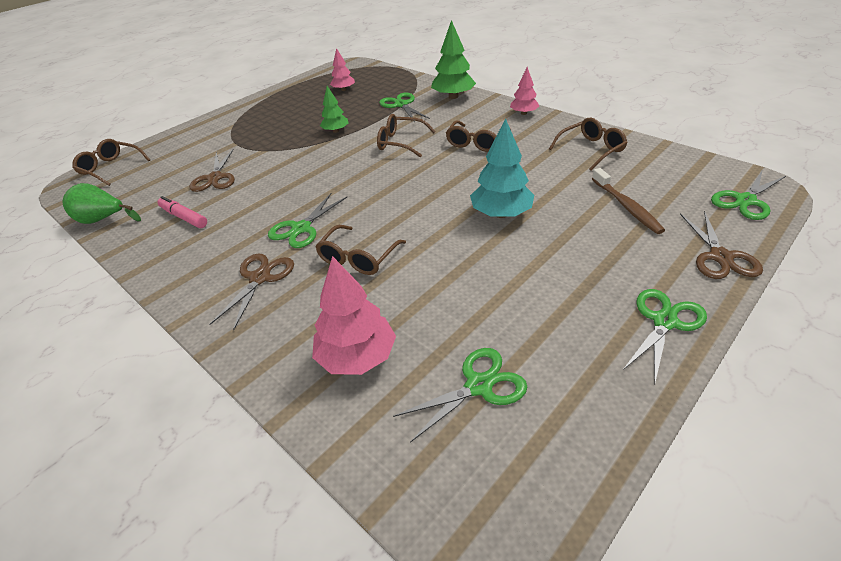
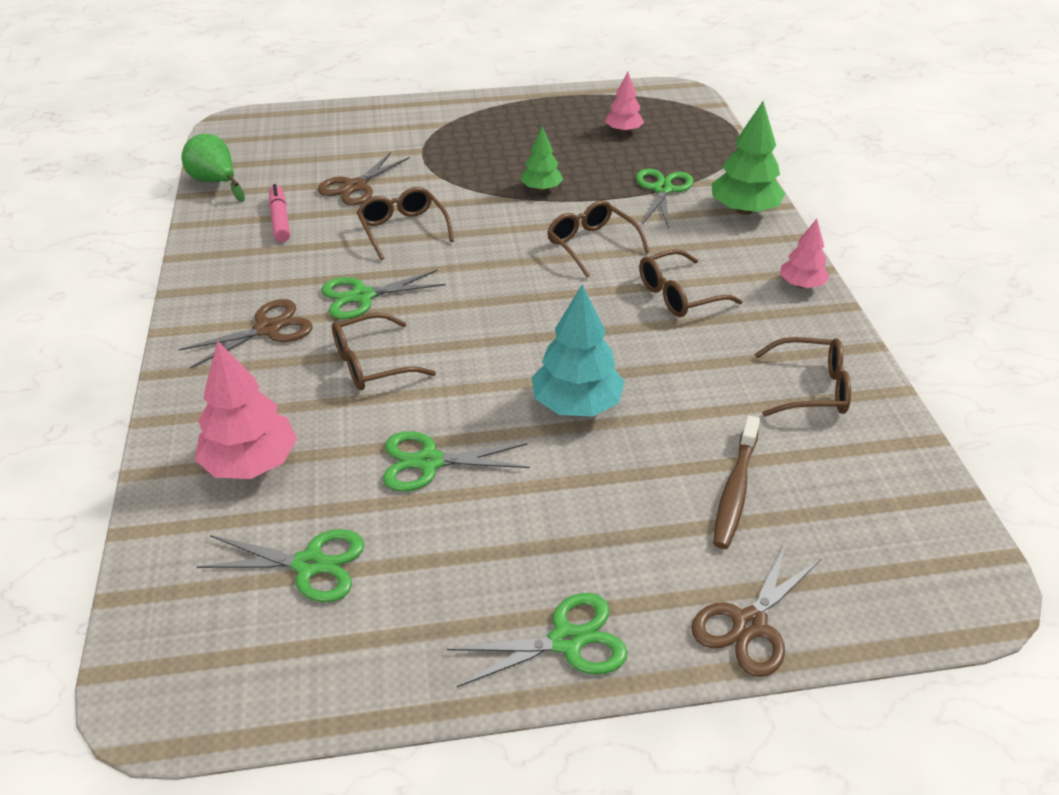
camera: 35 degrees right, 0 degrees up
(111, 168) = (281, 122): brown glasses -> brown glasses (403, 230)
(745, 201) = (908, 585): green scissors -> green scissors (429, 462)

